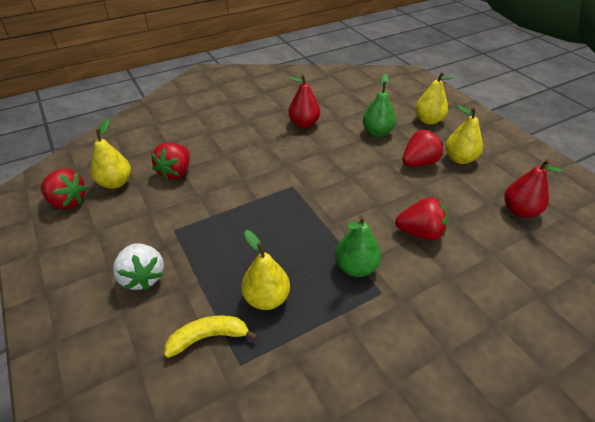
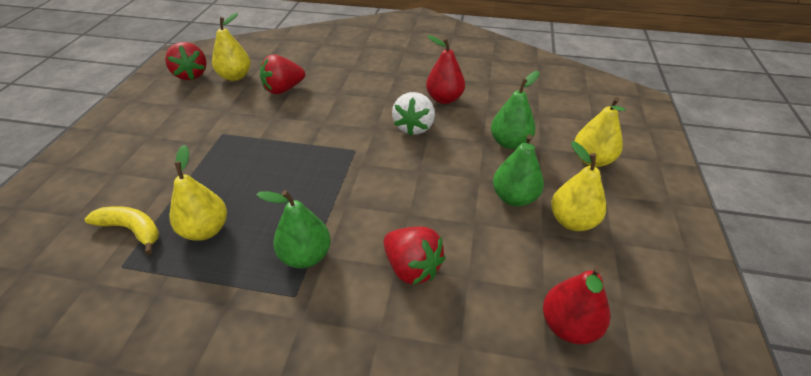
camera: 40 degrees right, 0 degrees up
(143, 277) = (158, 156): white strawberry -> white strawberry (414, 127)
(419, 162) = (514, 198): red strawberry -> green pear

